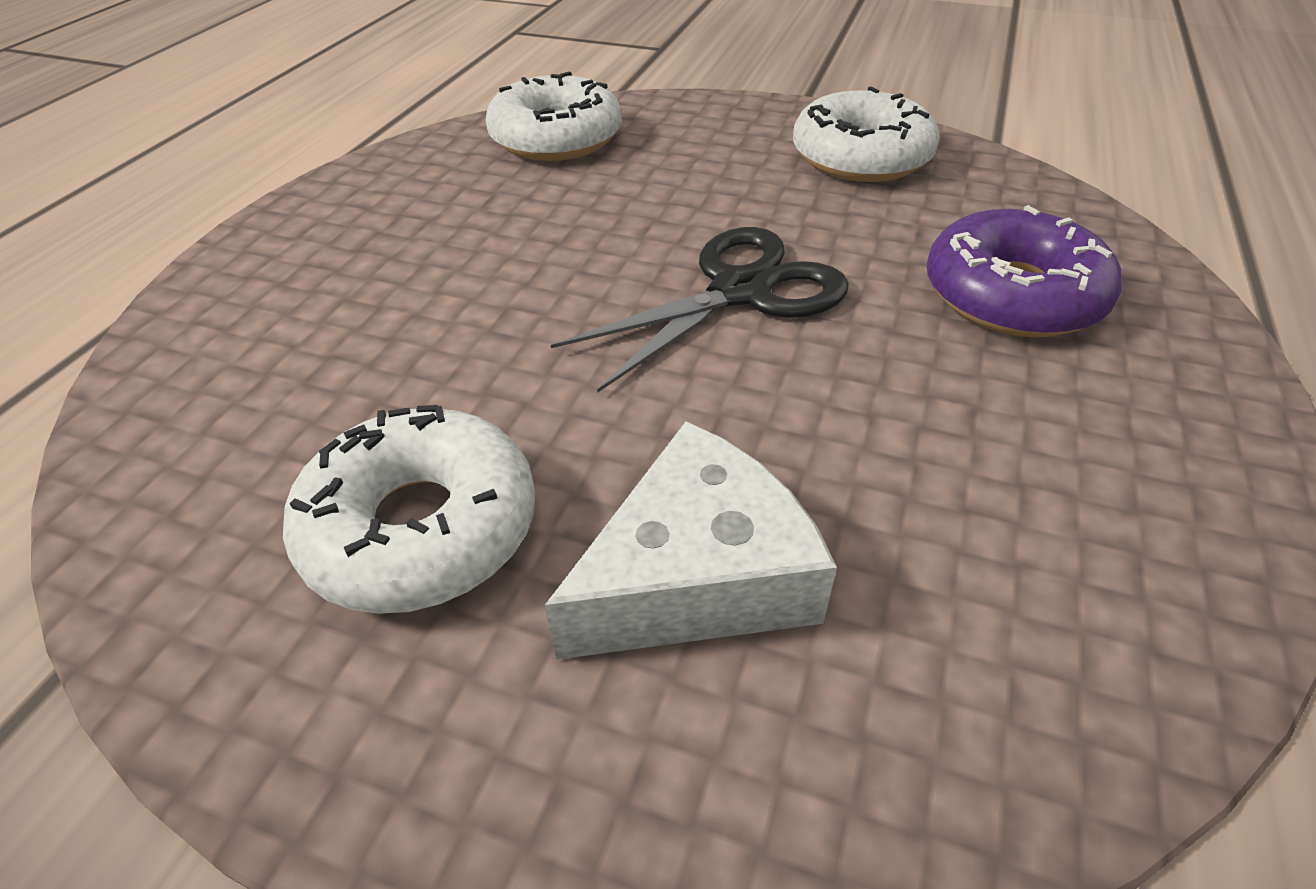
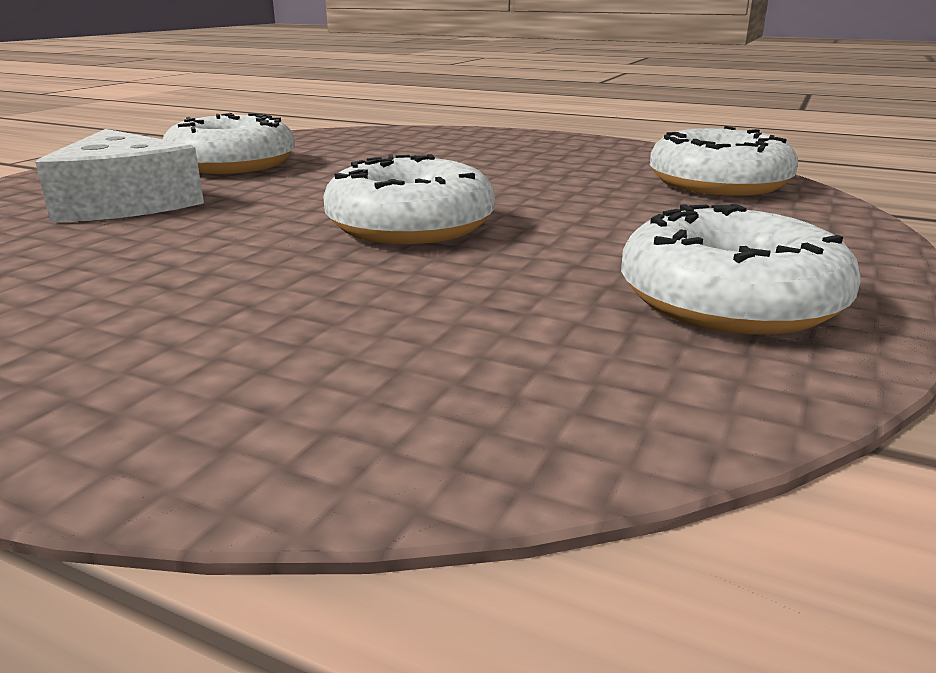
camera: 95 degrees right, 20 degrees down
(740, 292) = (410, 225): black scissors -> white donut
(1012, 295) = (329, 334): purple donut -> none

